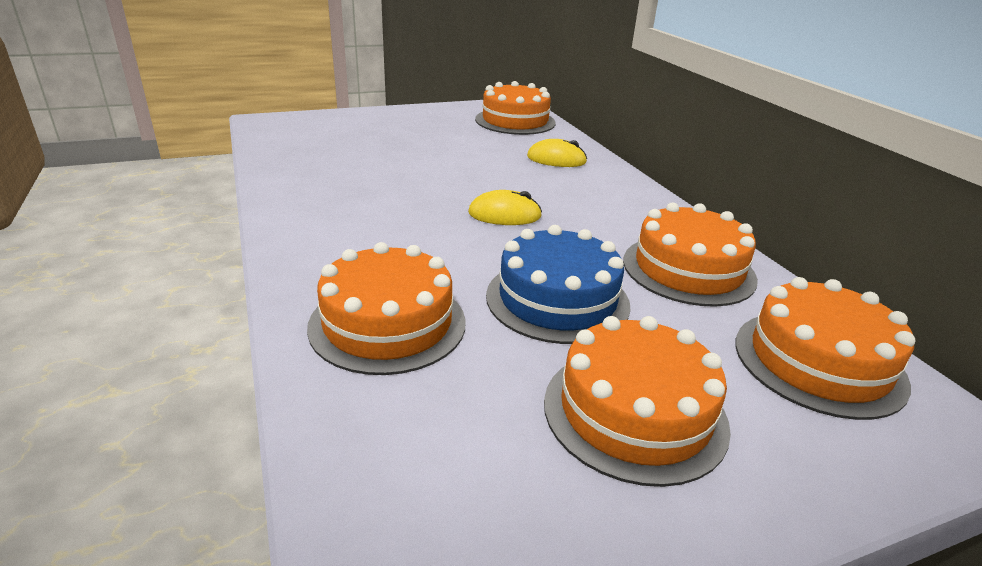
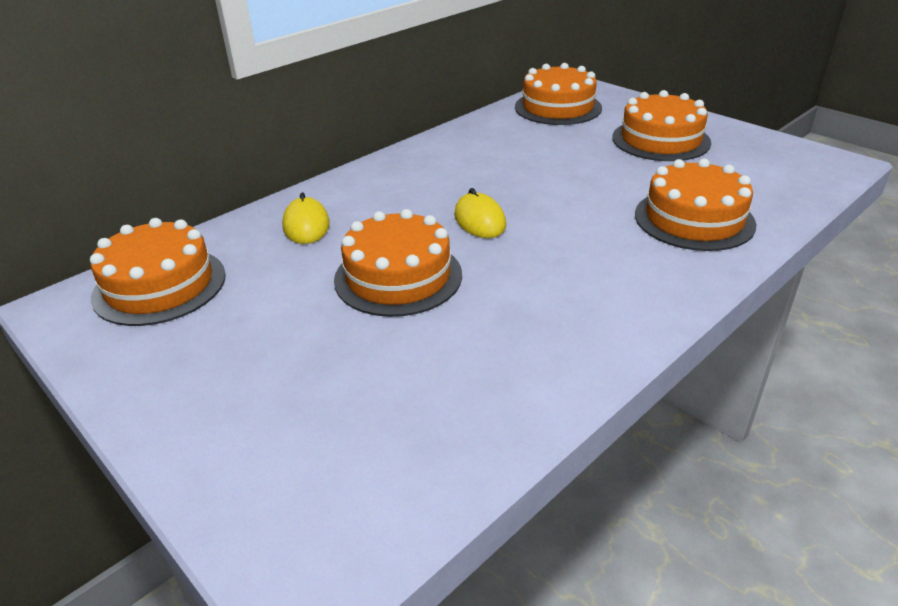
camera: 110 degrees left, 5 degrees up
(557, 299) = (588, 174): blue cake -> none
(688, 269) = (494, 142): orange cake -> orange cake (398, 277)

